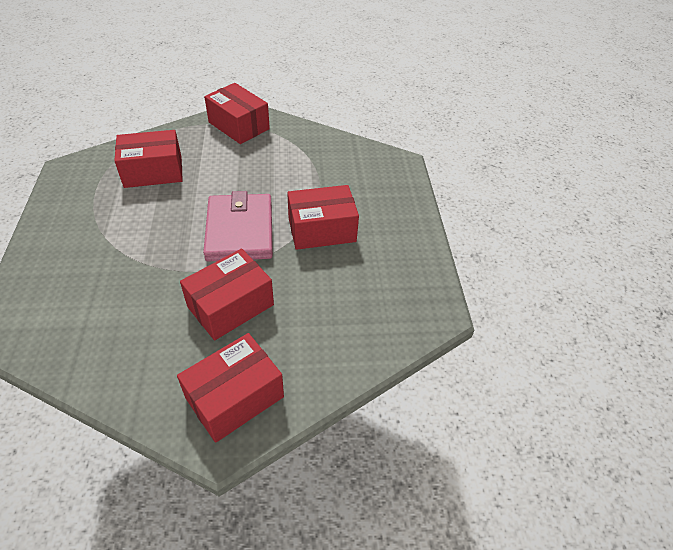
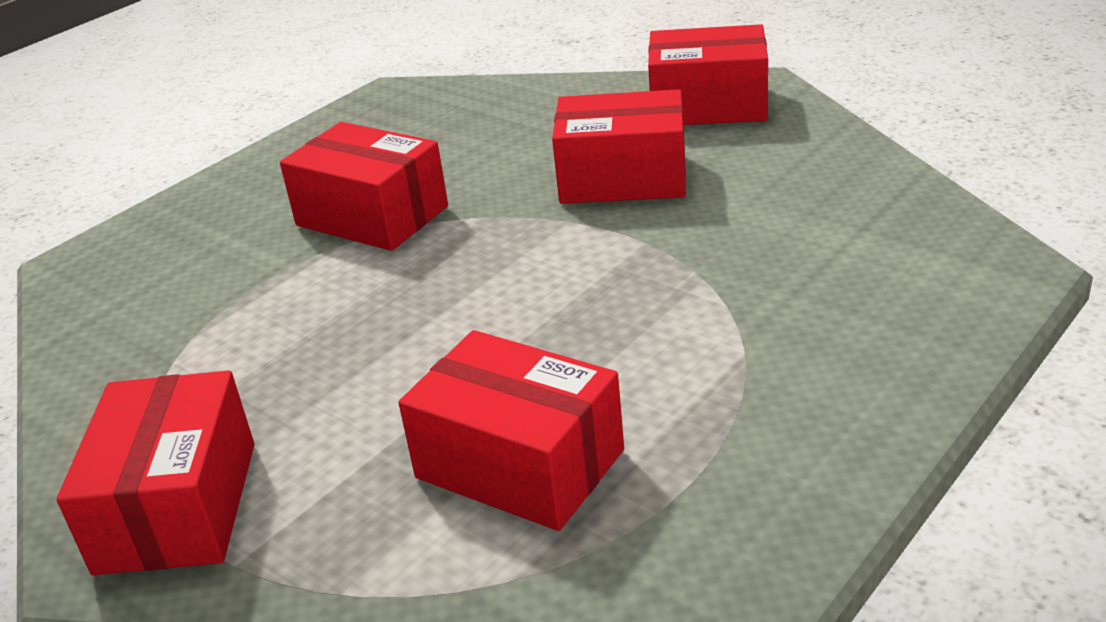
camera: 130 degrees left, 15 degrees down
(239, 231) = (493, 263): pink wallet -> none

